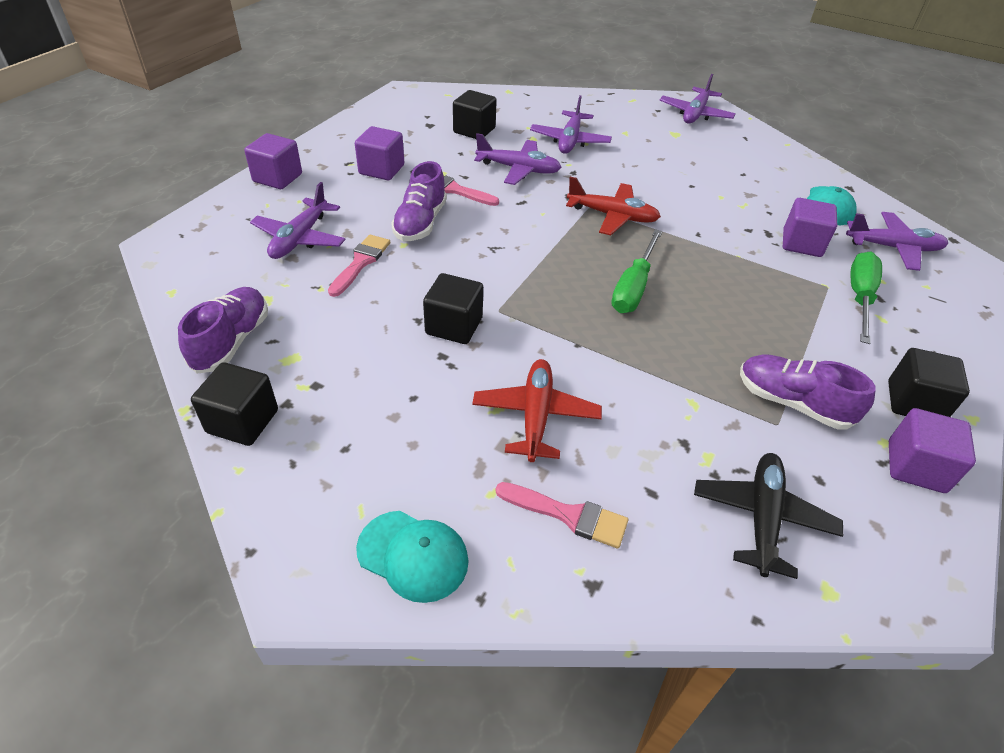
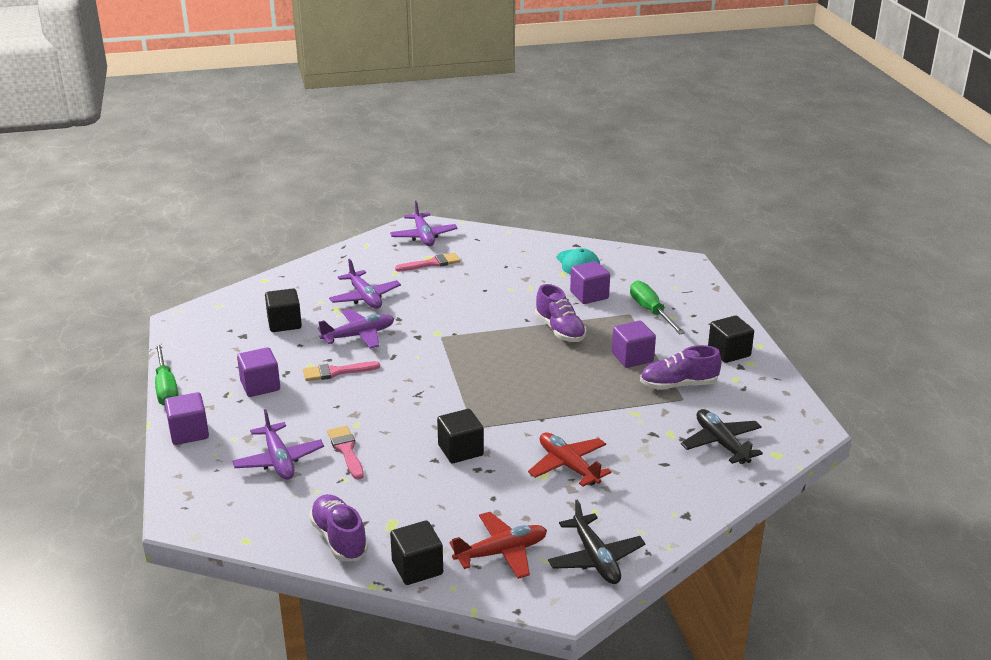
camera: 40 degrees left, 15 degrees down
(413, 555) = (595, 558): turquoise cap -> black plane
(420, 223) = (346, 405): purple shoe -> purple shoe (560, 330)
(568, 515) = (641, 497): pink brush -> pink brush (431, 263)
(612, 216) = (463, 335): red plane -> red plane (501, 552)
(633, 287) = (531, 371): green screwdriver -> green screwdriver (166, 388)
(893, 248) = (637, 273): purple plane -> none
(916, 466) = (758, 382): purple cube -> purple cube (632, 357)

